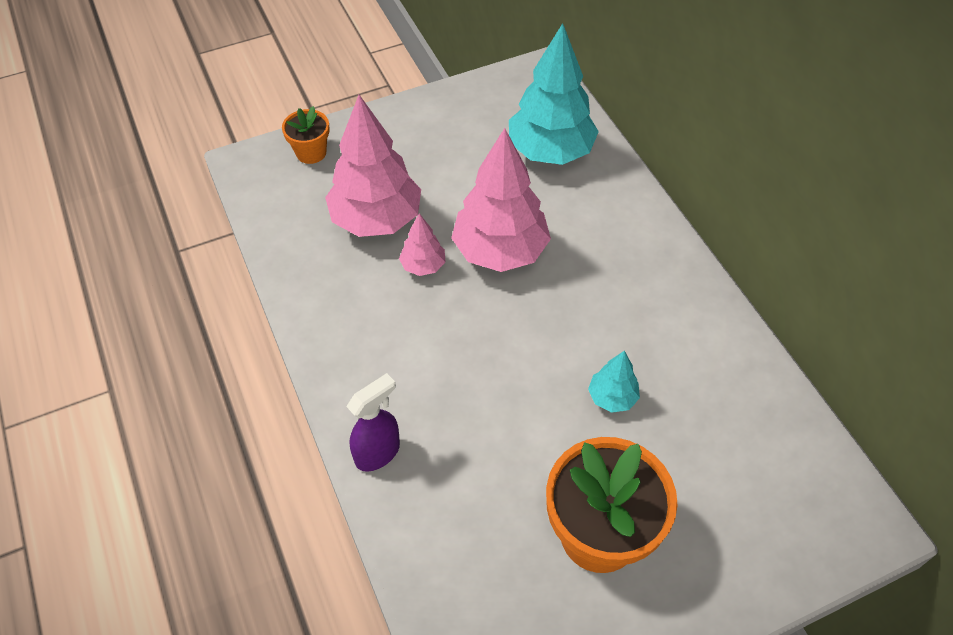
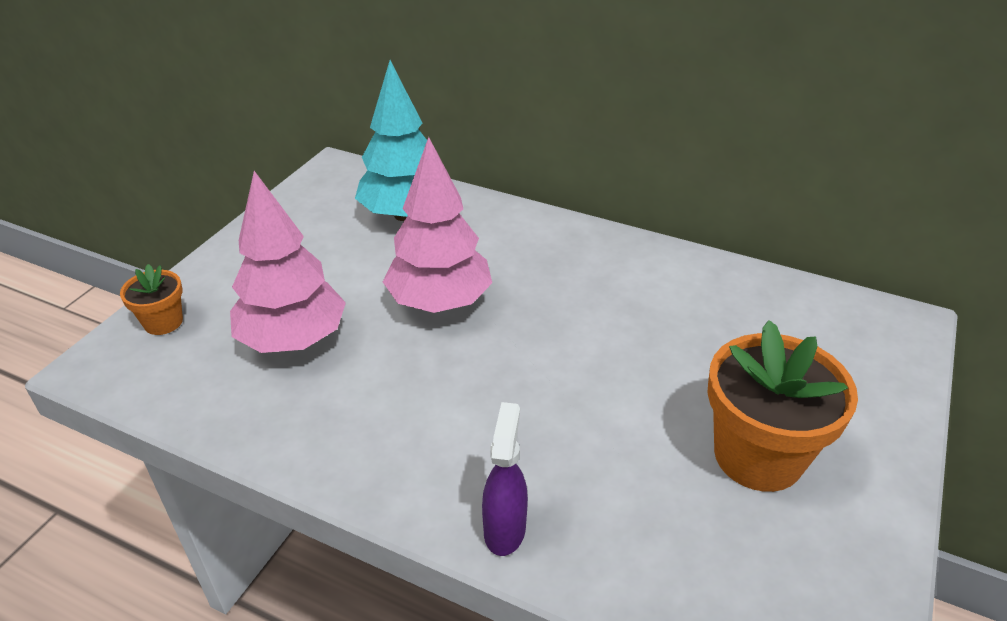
camera: 40 degrees left, 15 degrees down
(423, 266) = (380, 351): pink tree -> none
(612, 397) = (650, 352): turquoise tree -> none

